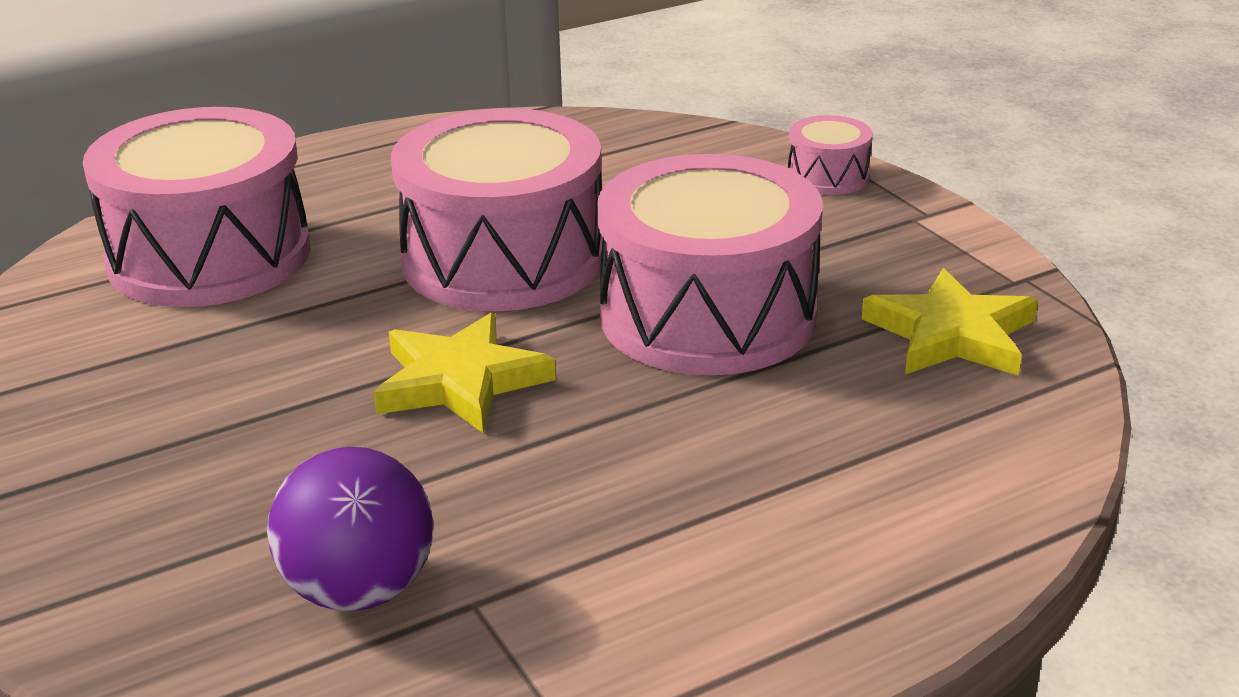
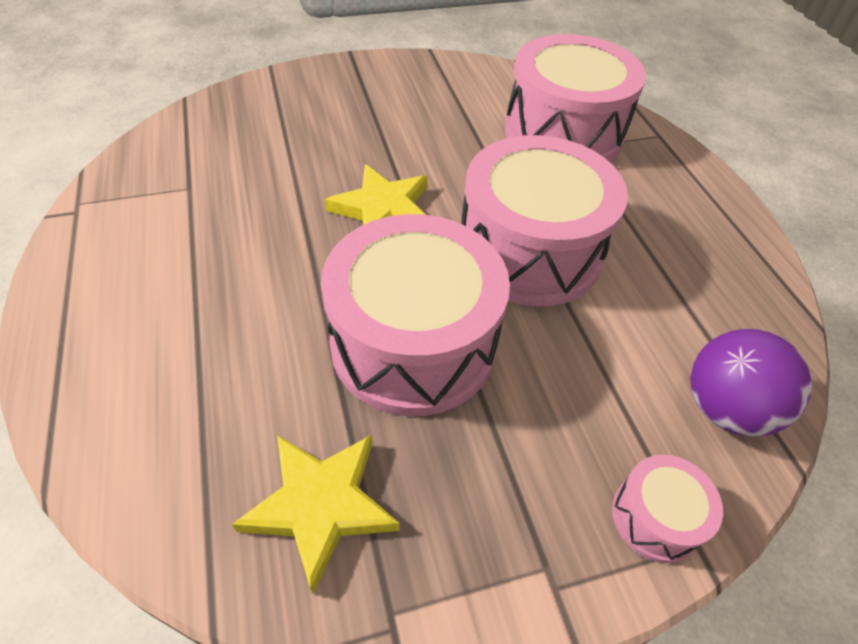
camera: 100 degrees right, 20 degrees up
(359, 590) = (223, 156): purple ball -> purple ball (725, 408)

